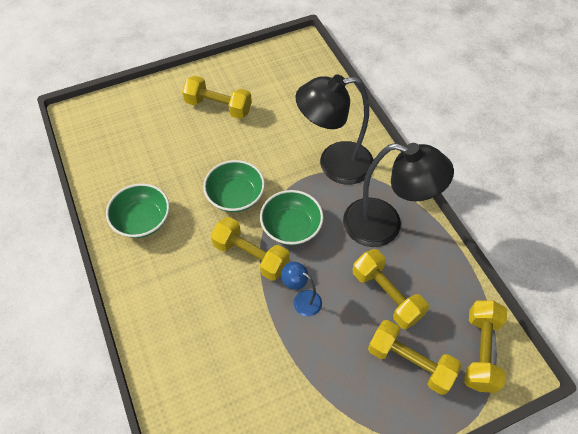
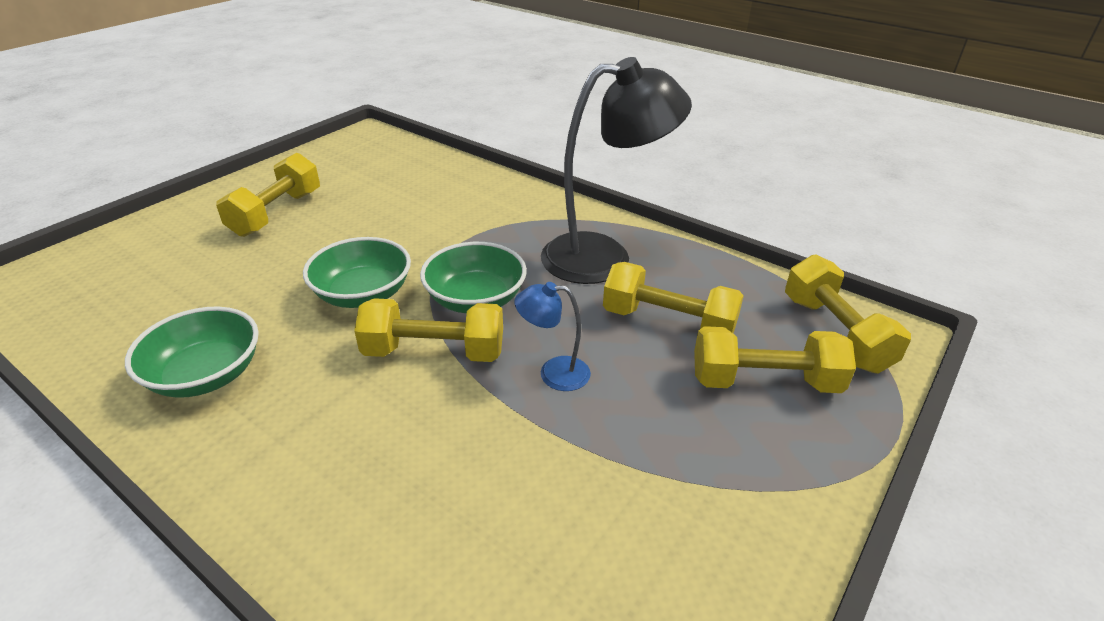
camera: 30 degrees left, 20 degrees down
(218, 107) = (276, 213): yellow dumbbell -> yellow dumbbell turned 60 degrees counterclockwise
(334, 164) = (489, 221): black lamp -> none

